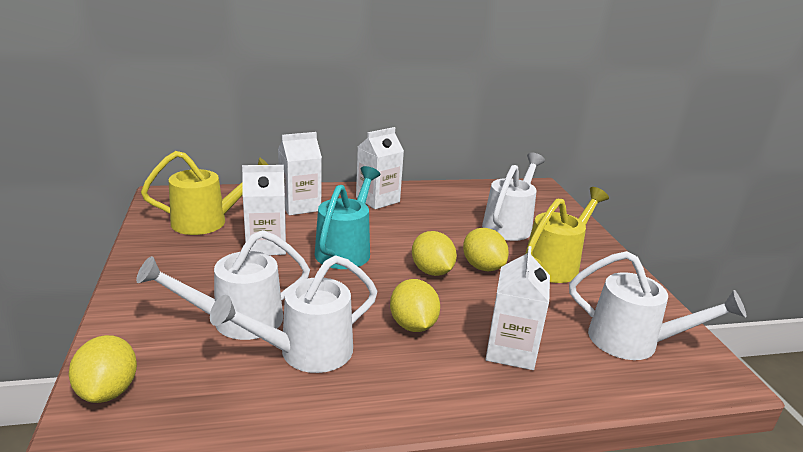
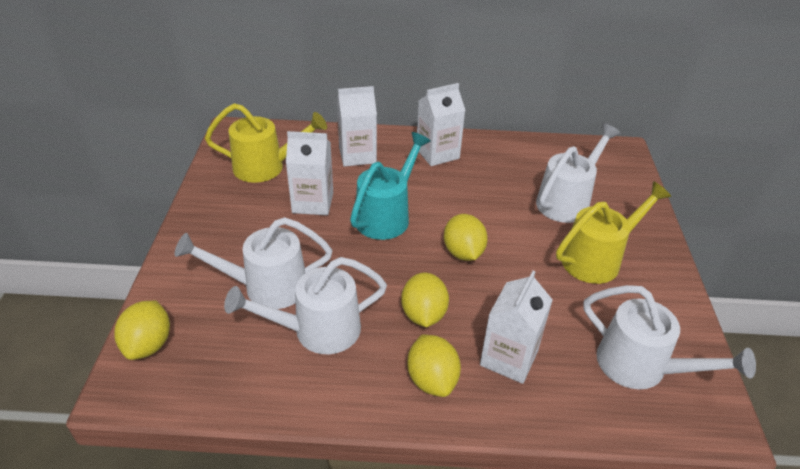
camera: 15 degrees right, 15 degrees up
(482, 267) = (517, 253): yellow lemon -> yellow lemon (432, 379)

